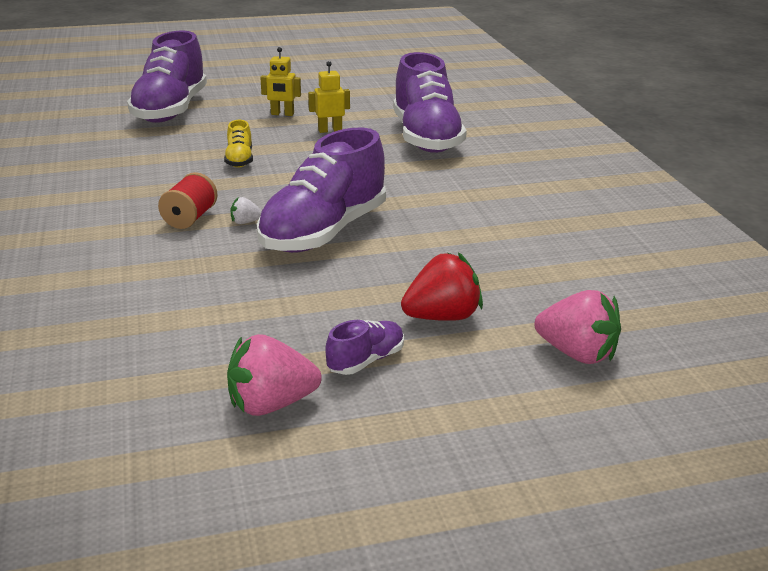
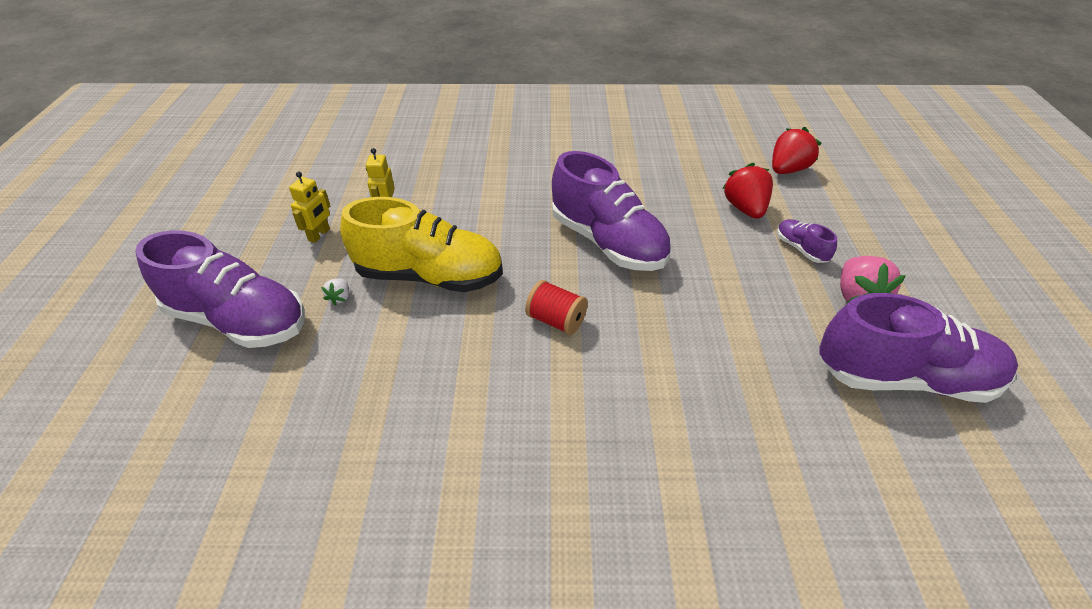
camera: 75 degrees left, 15 degrees up
(239, 160) = (429, 276): yellow shoe -> yellow shoe, size x2.28
(245, 222) = (576, 285): white strawberry -> white strawberry (340, 298)
(426, 138) = (439, 162): purple shoe -> purple shoe (903, 378)
(577, 354) = (787, 170): pink strawberry -> red strawberry

